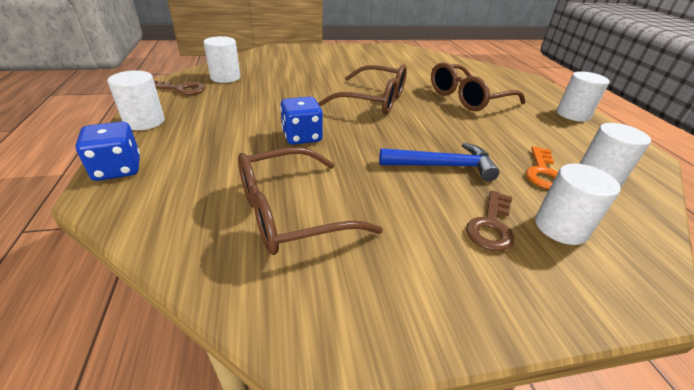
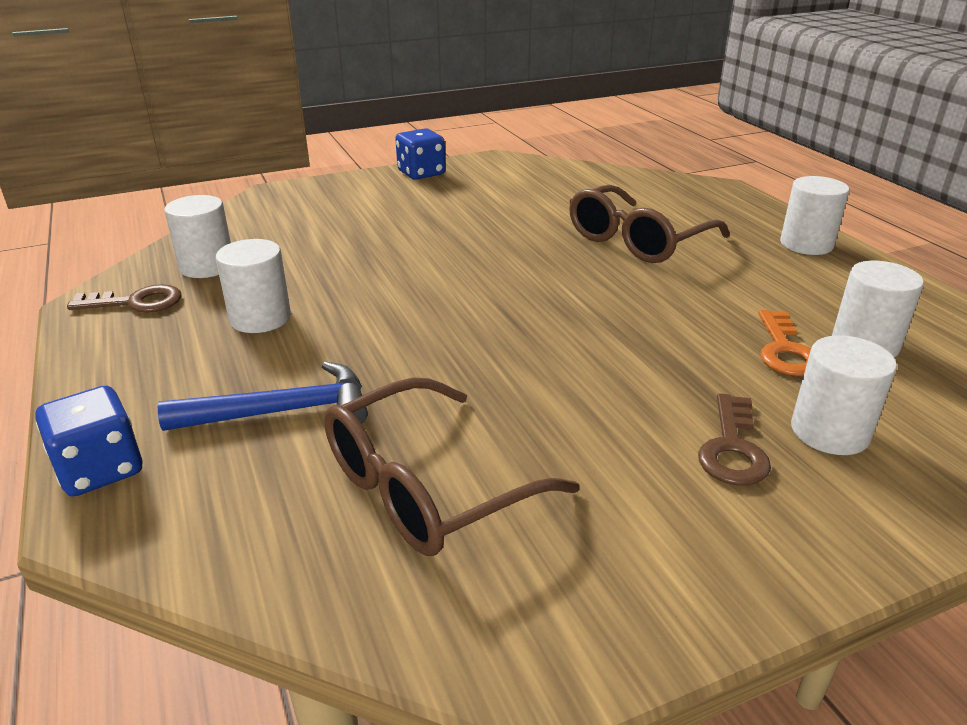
camera: 10 degrees left, 5 degrees down
(144, 121) = (101, 375): white cylinder -> white cylinder (260, 318)
(302, 136) = (391, 356): blue dice -> blue dice (421, 173)
(374, 100) = (486, 270): brown glasses -> none
(443, 166) = (634, 367): blue hammer -> blue hammer (283, 412)

